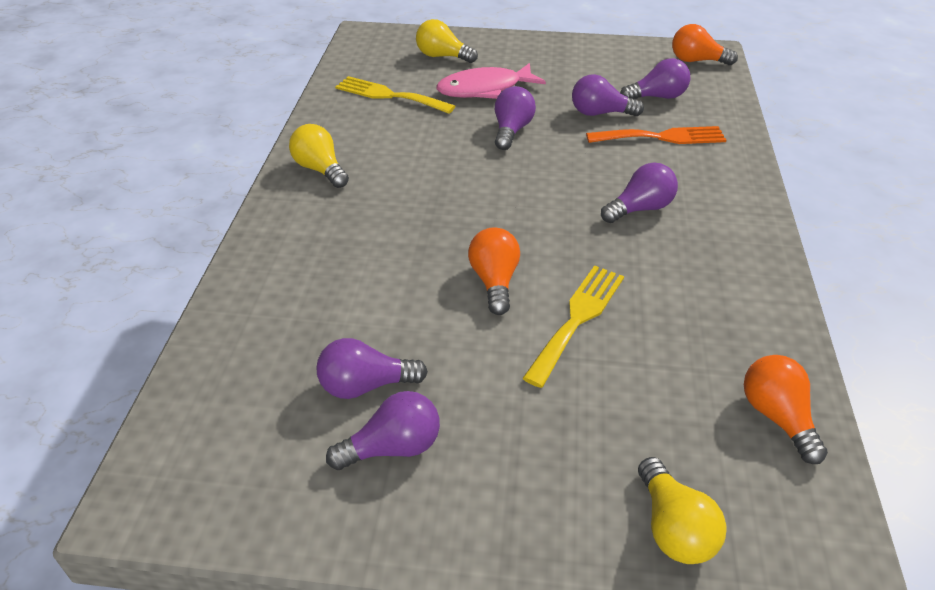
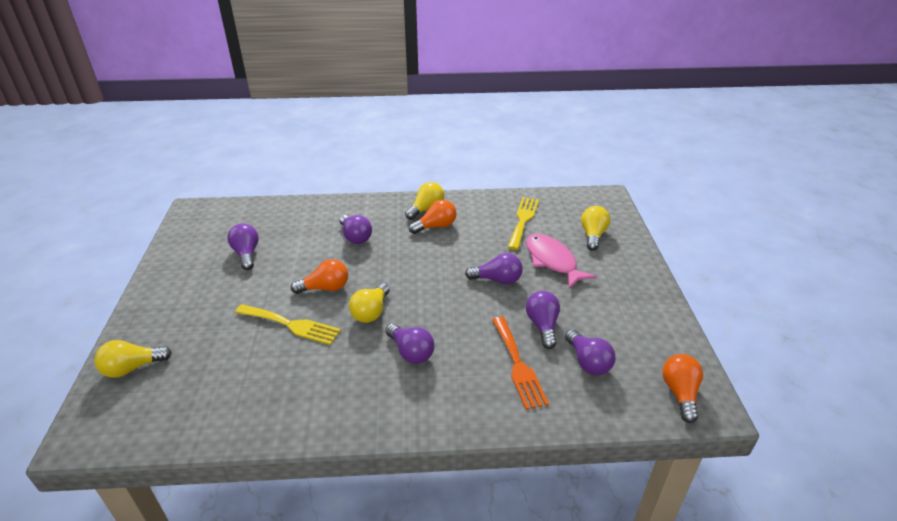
camera: 80 degrees right, 5 degrees down
(392, 448) = (205, 268): purple light bulb -> purple light bulb (355, 237)
(558, 237) = (371, 312): none -> yellow light bulb
(777, 417) = (197, 419): orange light bulb -> orange light bulb (435, 226)

